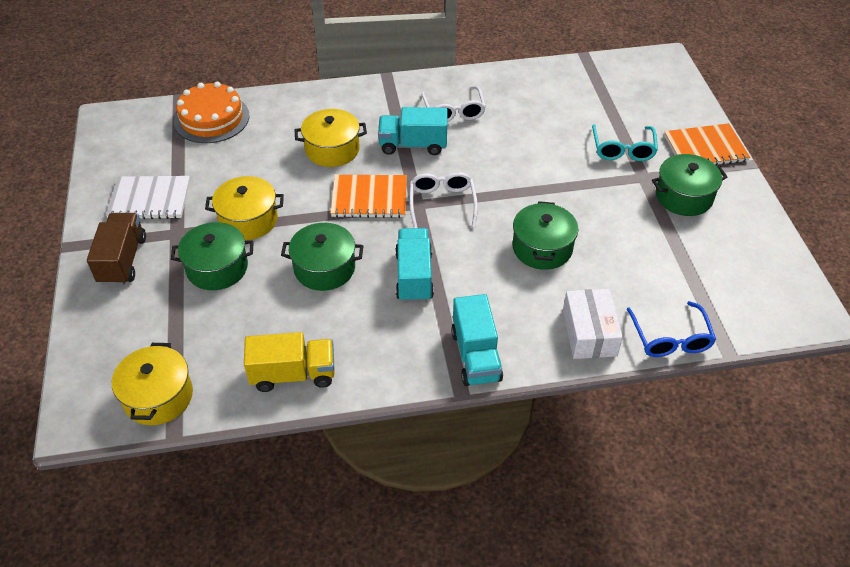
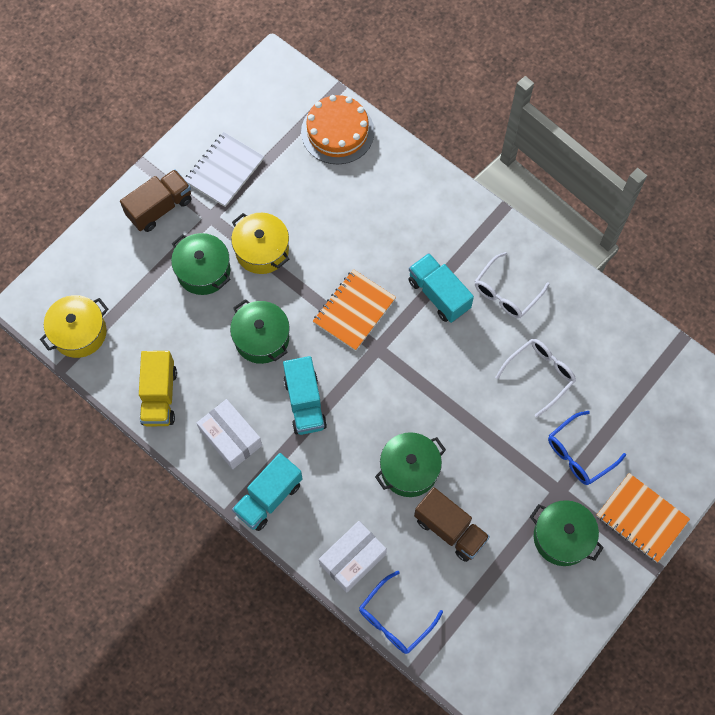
camera: 50 degrees right, 20 degrees up
(150, 199) = (224, 170): white notebook -> white notebook turned 75 degrees clockwise
(293, 374) = (159, 396): yellow truck -> yellow truck turned 45 degrees clockwise
(332, 149) = (381, 243): yellow pot -> none
(369, 198) = (354, 311): orange notebook -> orange notebook turned 75 degrees clockwise
(391, 347) = (230, 438): none -> white box
(414, 276) = (305, 403): turquoise truck -> turquoise truck turned 120 degrees clockwise
(442, 203) = (393, 365): white glasses -> white glasses (540, 375)
(619, 255) = (450, 529): none -> brown truck
(623, 149) = (579, 454): turquoise glasses -> blue glasses

